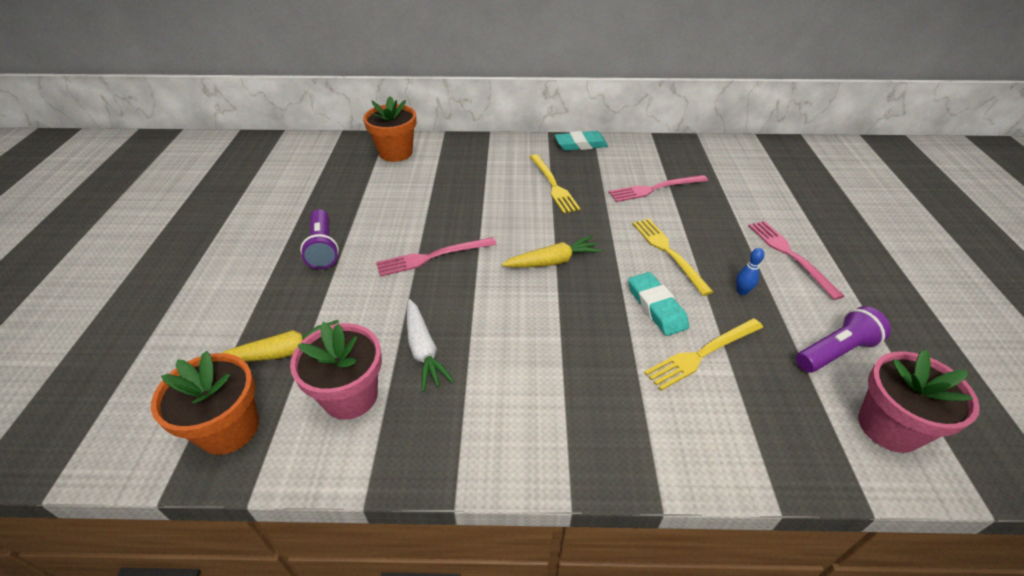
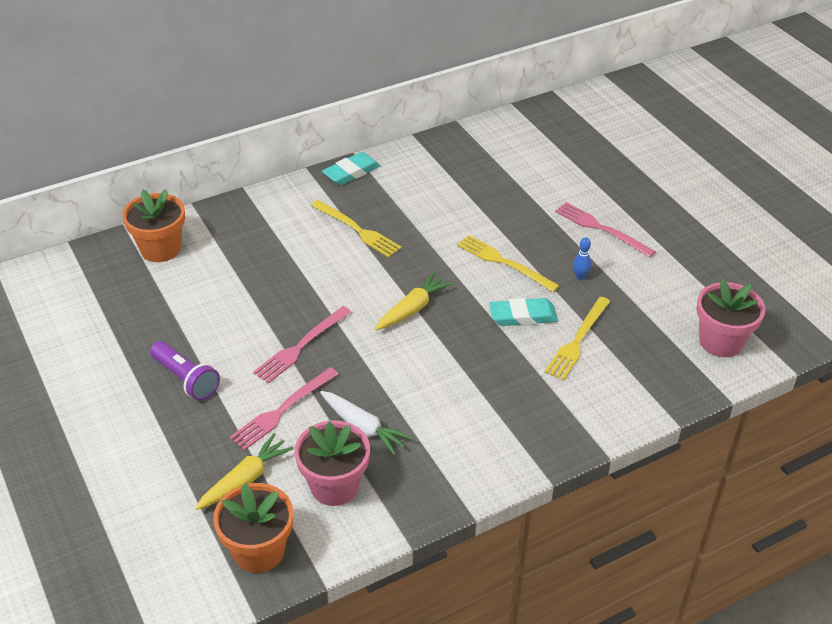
camera: 30 degrees left, 0 degrees up
(655, 188) = (455, 200): pink fork -> pink fork (282, 410)
(656, 307) = (523, 316): turquoise eraser -> turquoise eraser turned 45 degrees counterclockwise
(835, 352) = (667, 300): purple flashlight -> none

